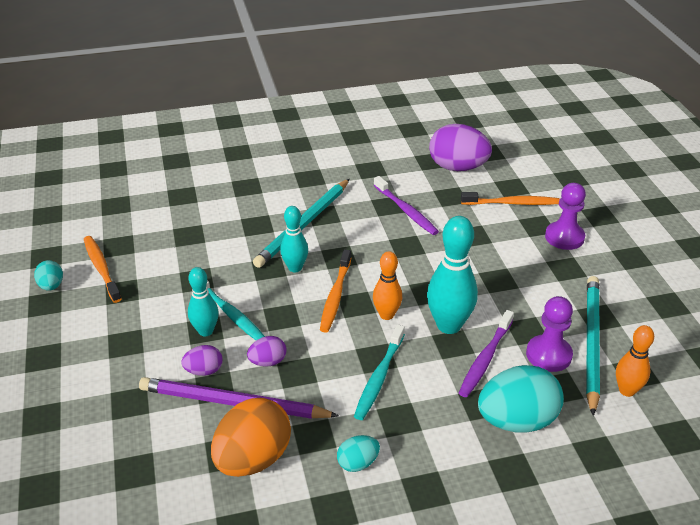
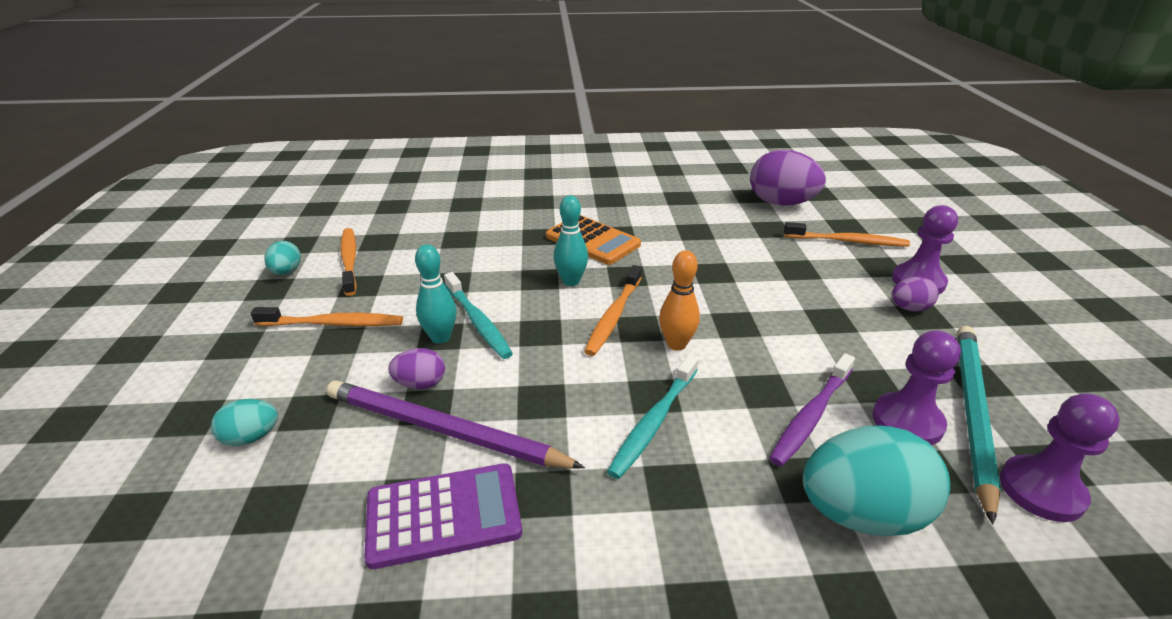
camera: 10 degrees right, 5 degrees down
(115, 329) = (333, 324): none -> orange toothbrush
(253, 459) = (443, 515): orange egg -> purple calculator
(268, 362) = (506, 383): purple egg -> purple egg (909, 308)
(304, 225) = (592, 240): turquoise pencil -> orange calculator
(358, 463) = (599, 546): turquoise egg -> turquoise egg (251, 437)
(406, 211) = (716, 238): purple toothbrush -> none
(449, 325) = (760, 366): turquoise bowling pin -> none
(627, 390) = (1041, 490): orange bowling pin -> purple pawn

